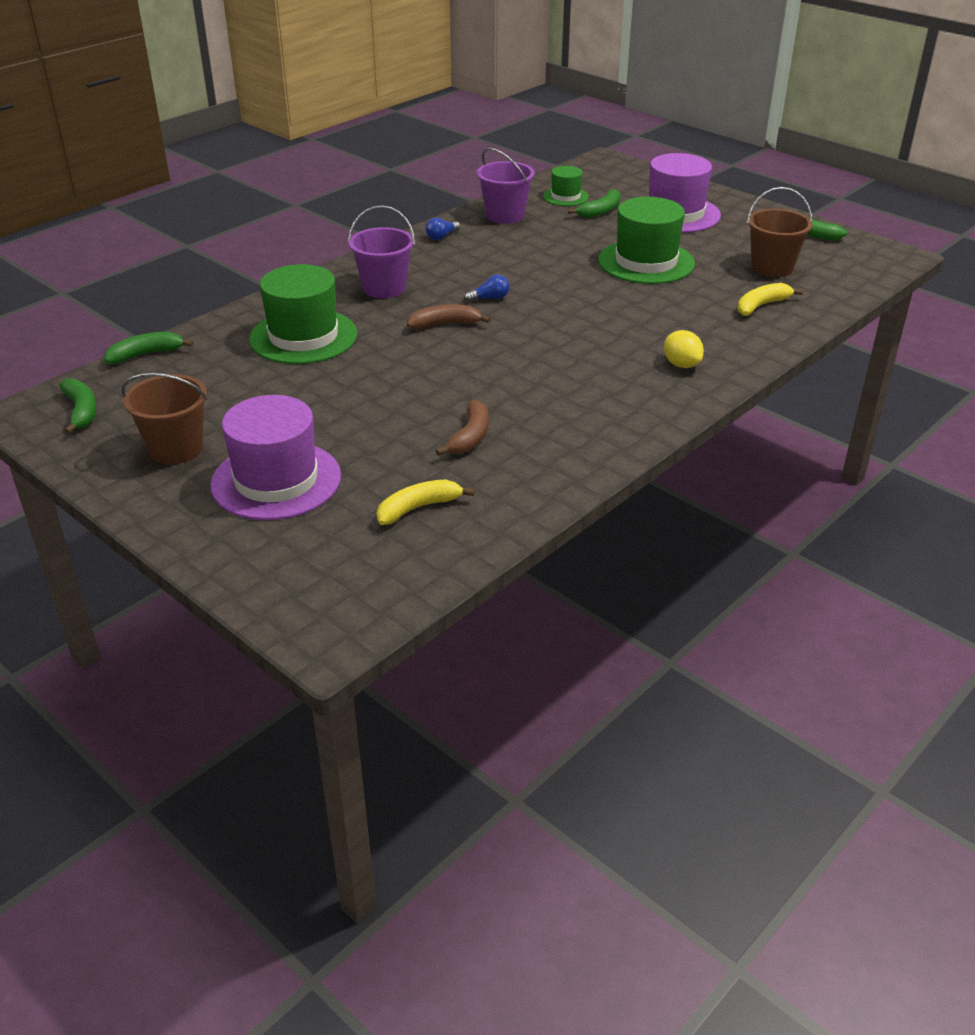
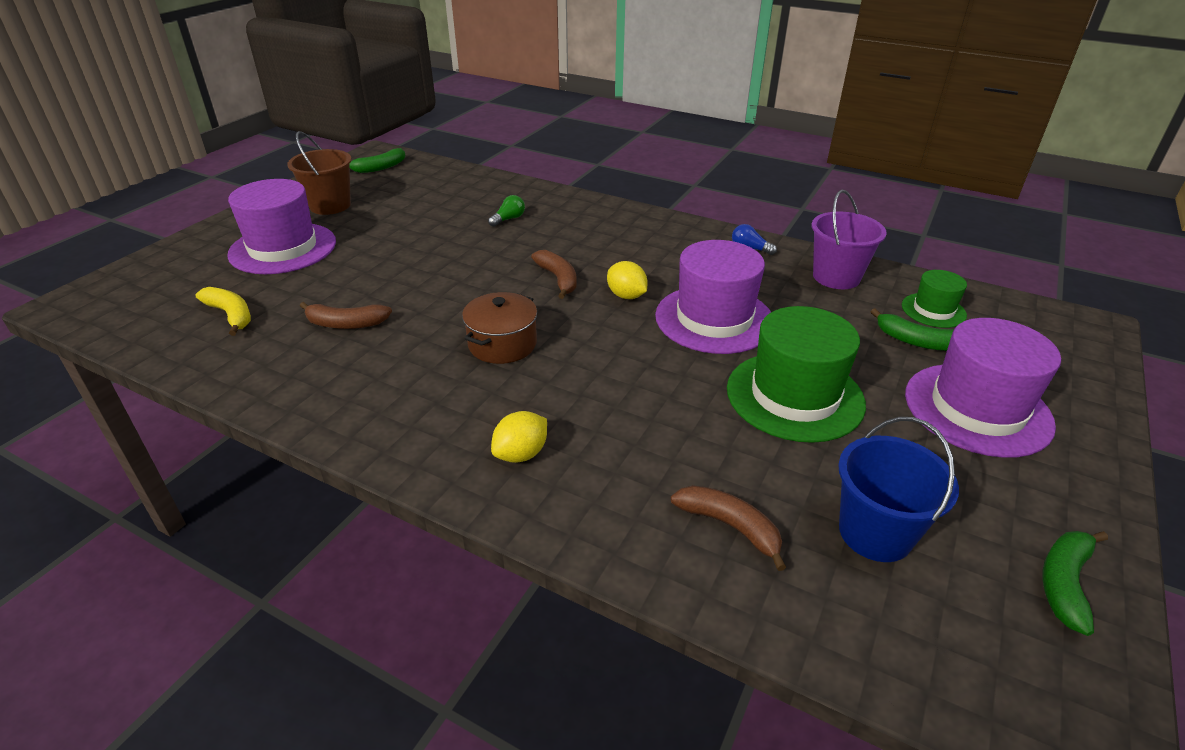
camera: 75 degrees right, 0 degrees up
(146, 354) = (462, 170): green banana -> none
(303, 337) = (508, 219): green hat -> green light bulb
(384, 288) = (616, 238): purple bucket -> none
(490, 298) = (626, 296): blue light bulb -> yellow lemon
(539, 360) = (502, 344): none -> brown pot
(541, 270) = (714, 319): none -> purple hat
(761, 305) = (730, 527): yellow banana -> brown banana
(772, 267) = (875, 533): brown bucket -> blue bucket

